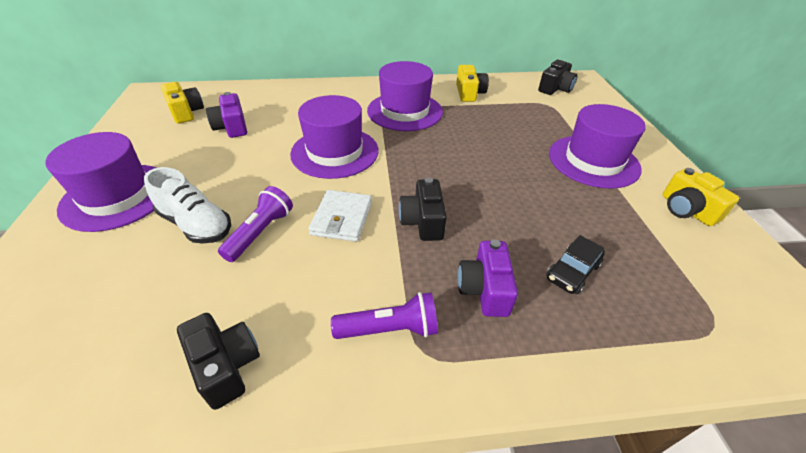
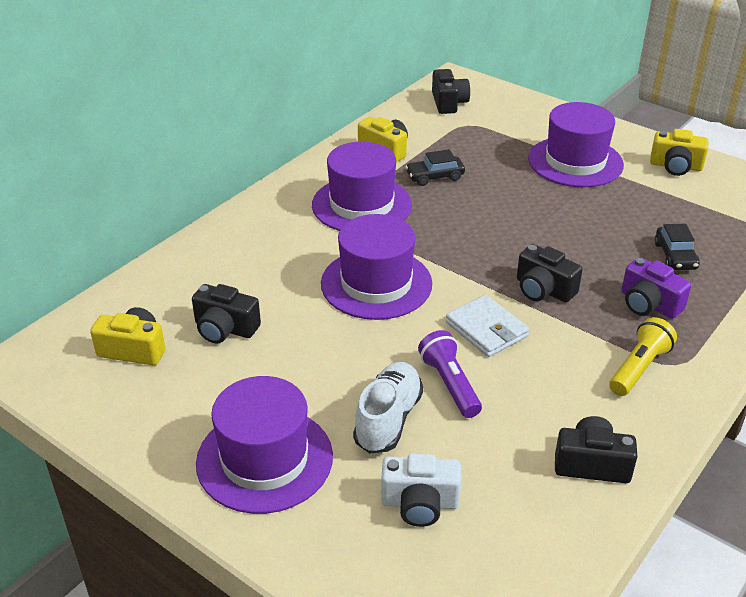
camera: 45 degrees left, 5 degrees down
(109, 285) = (420, 503): none -> white camera
(196, 224) = (388, 419): white shoe -> white shoe turned 60 degrees counterclockwise
(231, 127) = (225, 328): purple camera -> black camera
(390, 329) = (639, 368): purple flashlight -> yellow flashlight
(474, 119) = (435, 177): none -> black car

